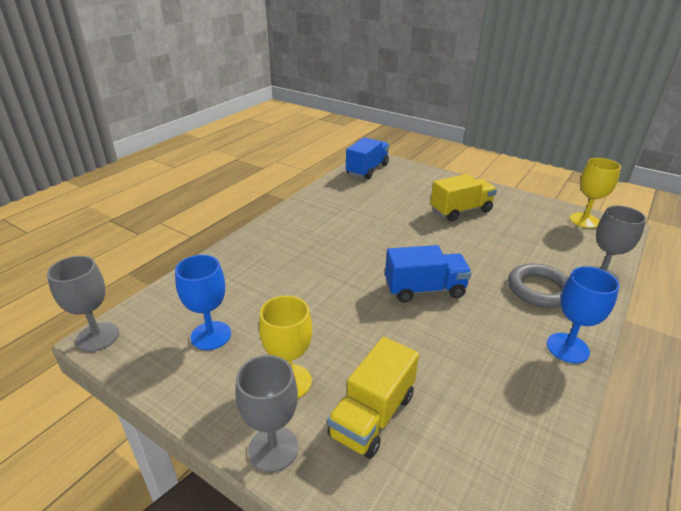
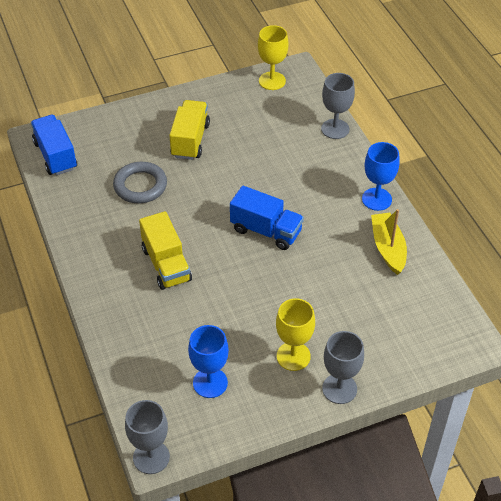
camera: 55 degrees left, 15 degrees up
(372, 415) = (352, 328): yellow truck -> yellow truck (166, 264)
(424, 289) = (266, 231): blue truck -> blue truck turned 90 degrees clockwise
(518, 391) = (388, 248): none -> yellow boat
(539, 289) = (319, 170): grey ring -> grey ring (140, 186)

